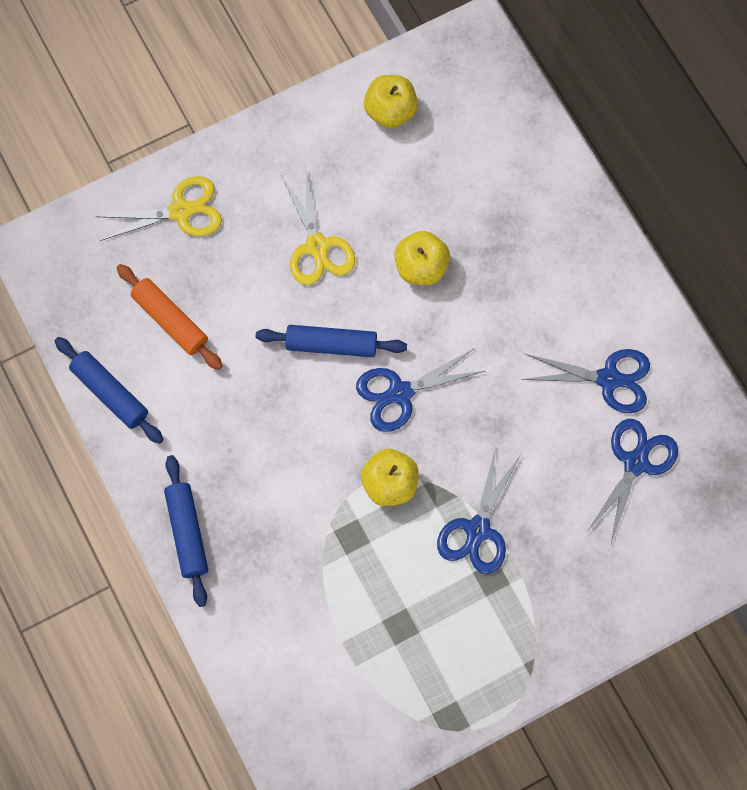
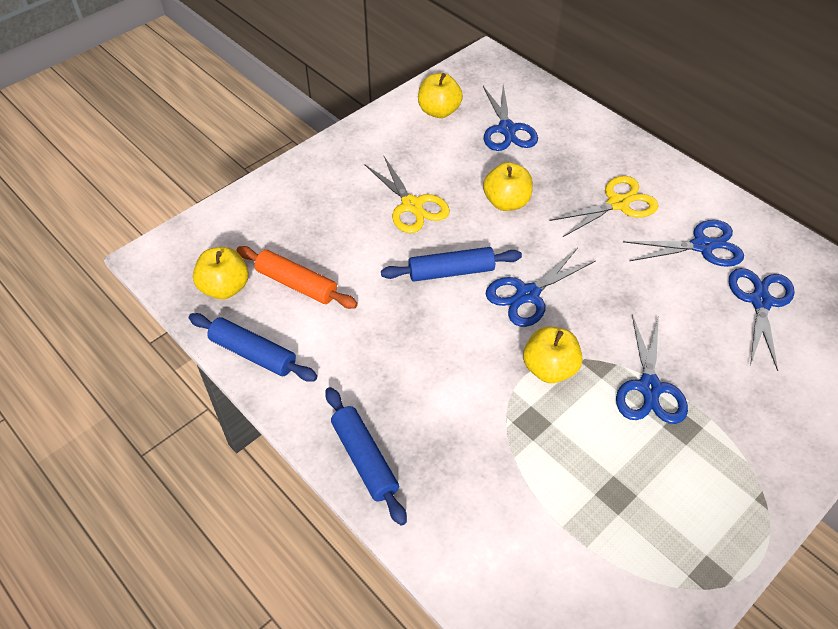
camera: 15 degrees left, 20 degrees down
(98, 307) = (225, 287): none -> yellow apple
(181, 211) = (284, 205): yellow scissors -> yellow scissors (618, 203)
(460, 160) = (507, 129): none -> blue scissors

